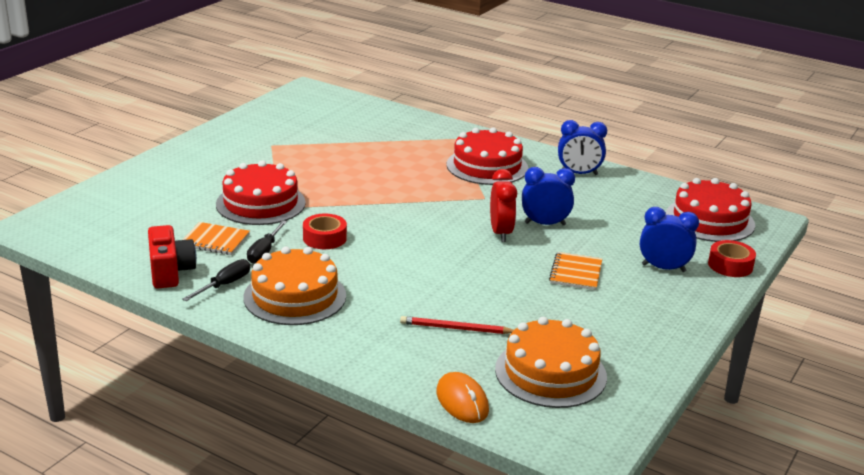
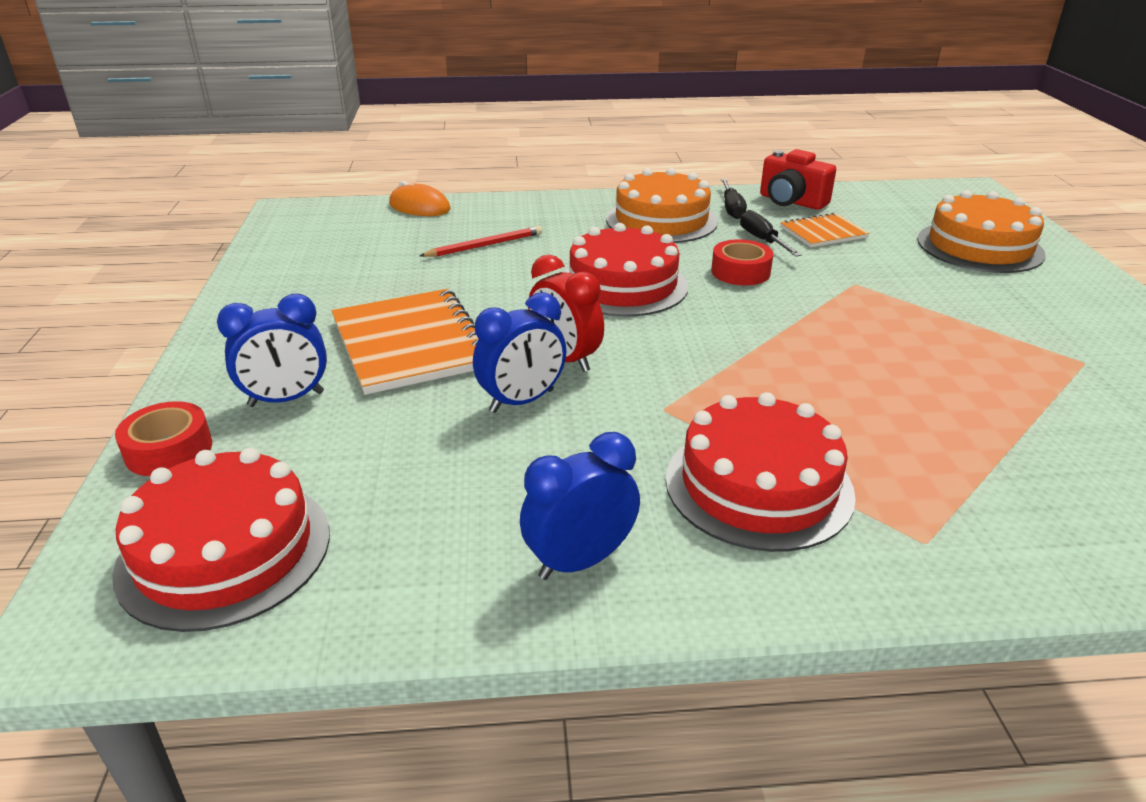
camera: 145 degrees right, 5 degrees up
(260, 203) = (880, 280): red cake -> red cake (623, 285)
(550, 373) = (360, 244): orange cake -> orange cake (979, 247)
(575, 273) = (411, 343): orange notebook -> orange notebook, size x1.81

